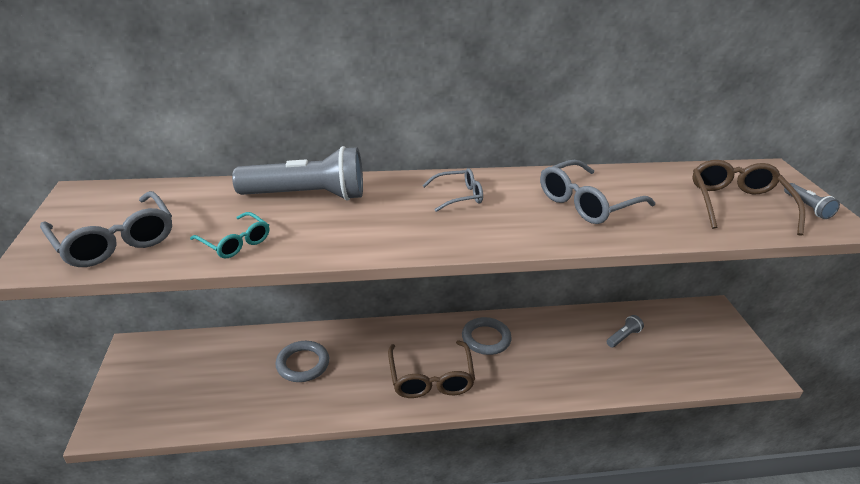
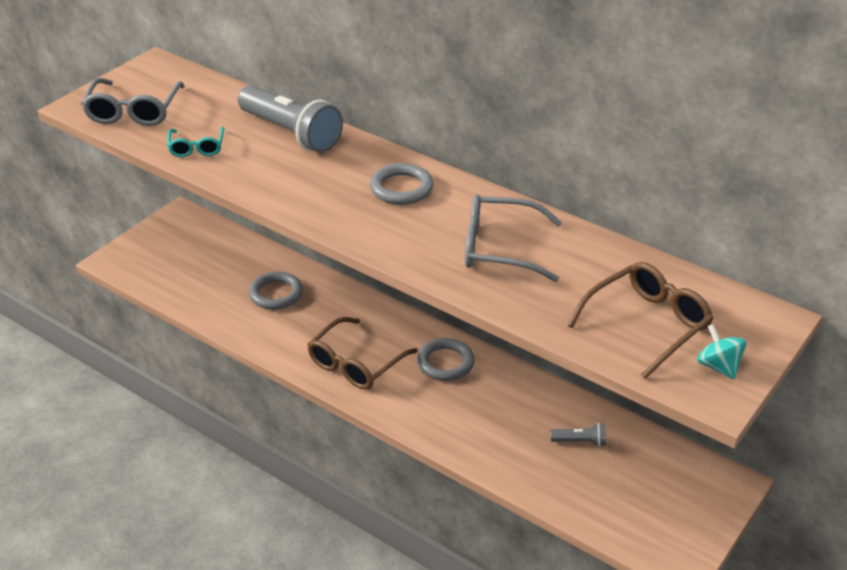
camera: 45 degrees right, 5 degrees up
(458, 196) = (401, 188): grey glasses -> grey ring
(807, 207) = (718, 366): grey flashlight -> turquoise spinning top

